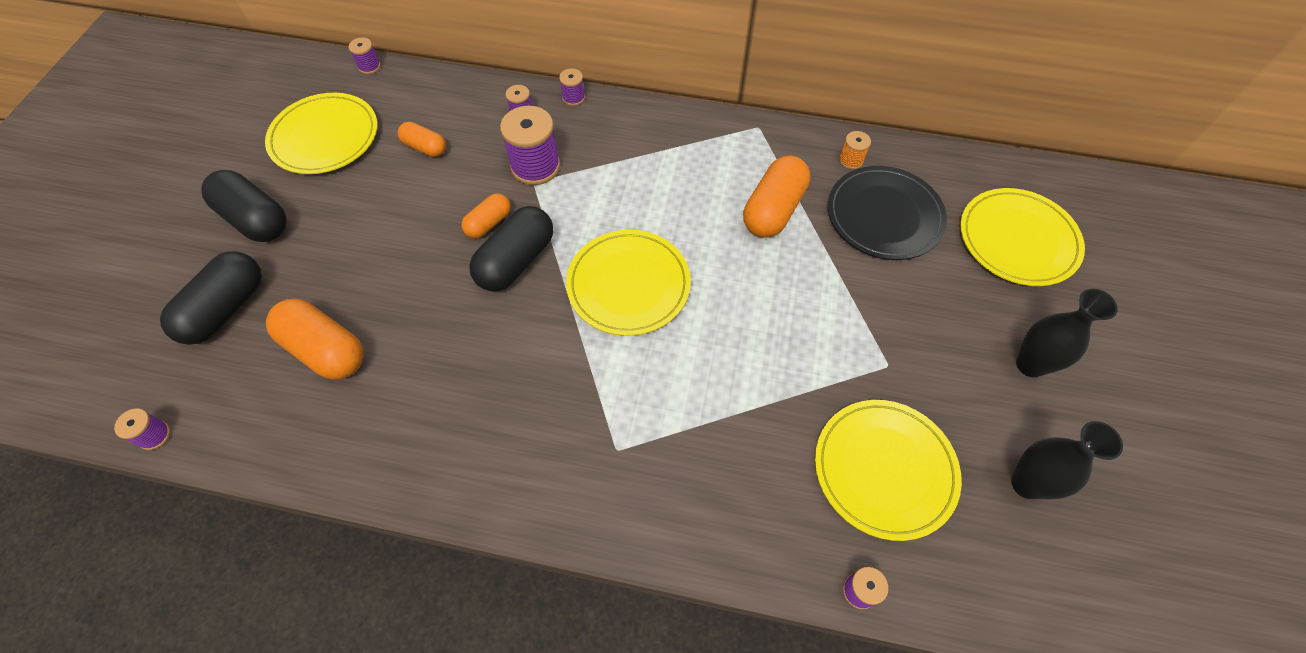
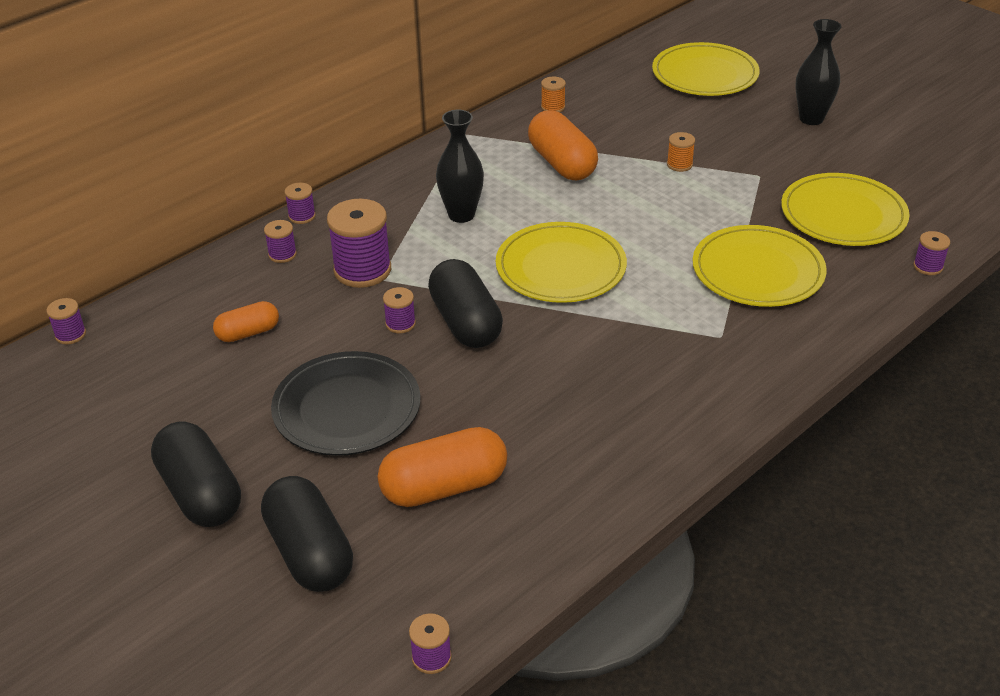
camera: 55 degrees left, 20 degrees down
(255, 219) = (200, 493): black capsule -> black capsule turned 75 degrees clockwise
(325, 137) = (139, 402): yellow plate -> yellow plate (757, 271)
(489, 223) = (400, 324): orange capsule -> purple spool
(848, 294) = (679, 165): none -> orange spool
(884, 216) = (624, 117): black plate -> black plate (347, 408)
(1026, 484) = (899, 163): black vase -> black vase (461, 215)

